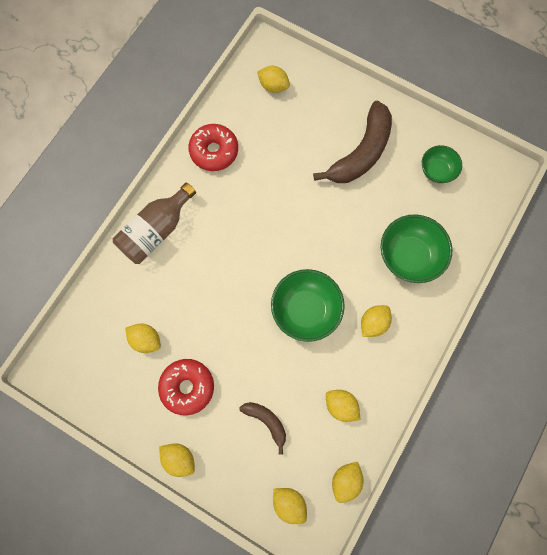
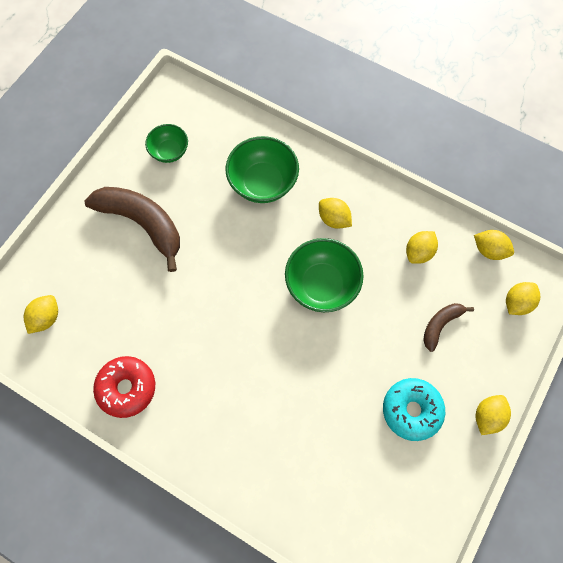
camera: 90 degrees left, 5 degrees down
(146, 340) = (361, 461): yellow lemon -> none
(156, 231) = (227, 456): brown bottle -> none
(187, 387) = (411, 410): red donut -> turquoise donut

